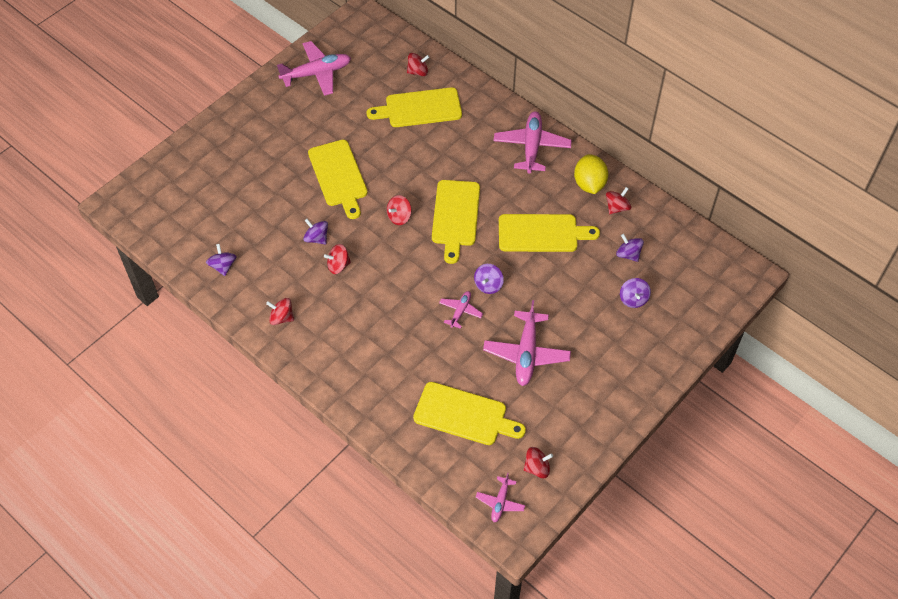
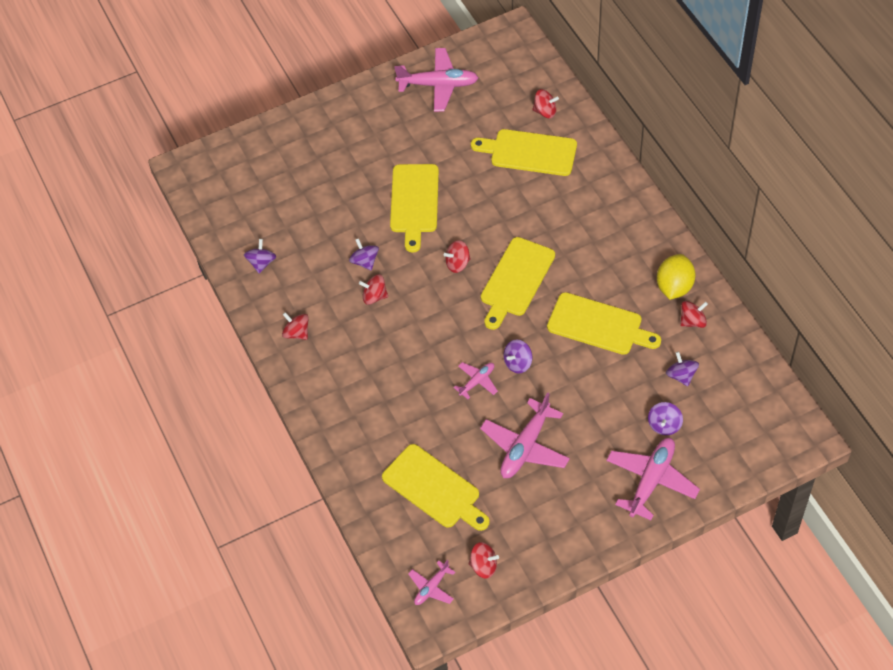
camera: 25 degrees right, 0 degrees up
(531, 147) = (630, 228): pink plane -> pink plane (651, 480)

